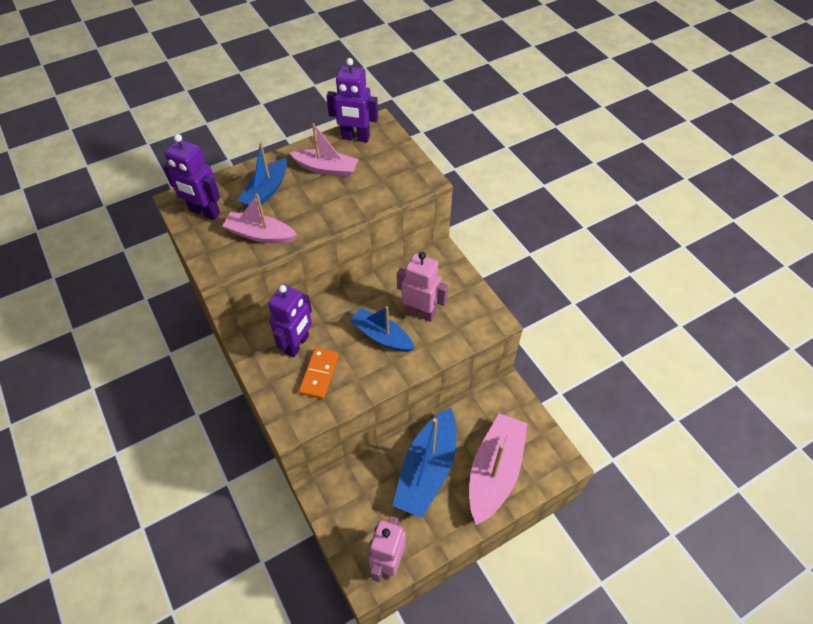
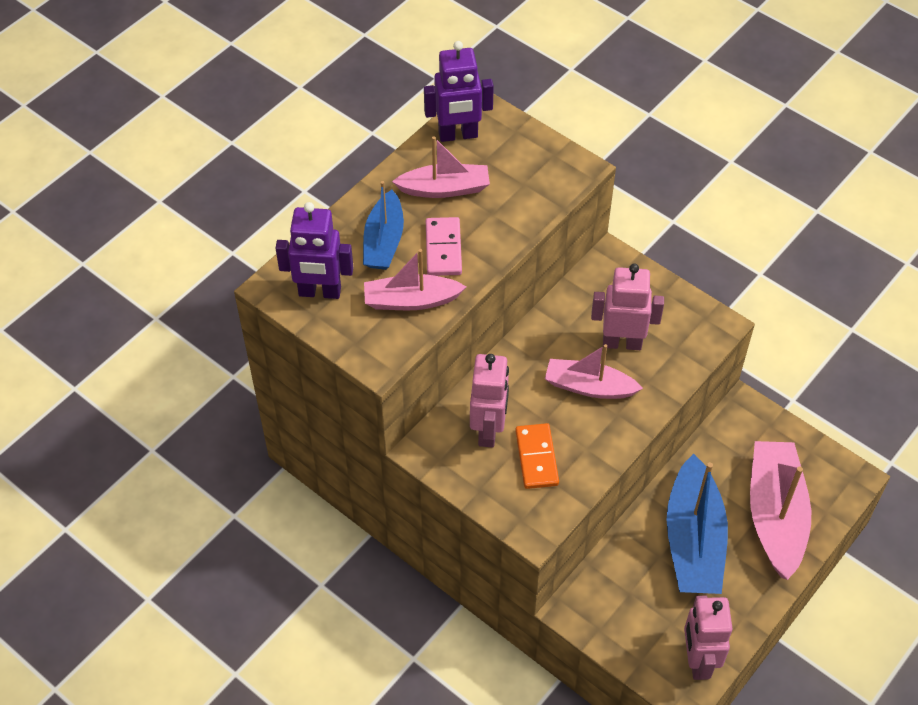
camera: 20 degrees left, 0 degrees up
(297, 344) = (488, 430): purple robot -> pink robot
(302, 207) = (443, 249): none -> pink domino
(382, 336) = (589, 387): blue boat -> pink boat

